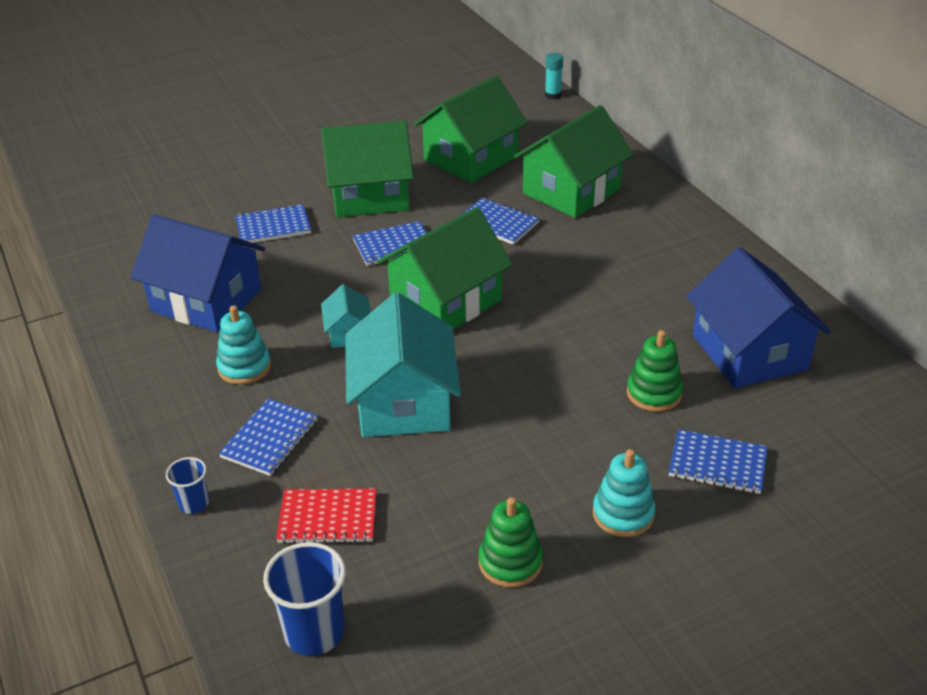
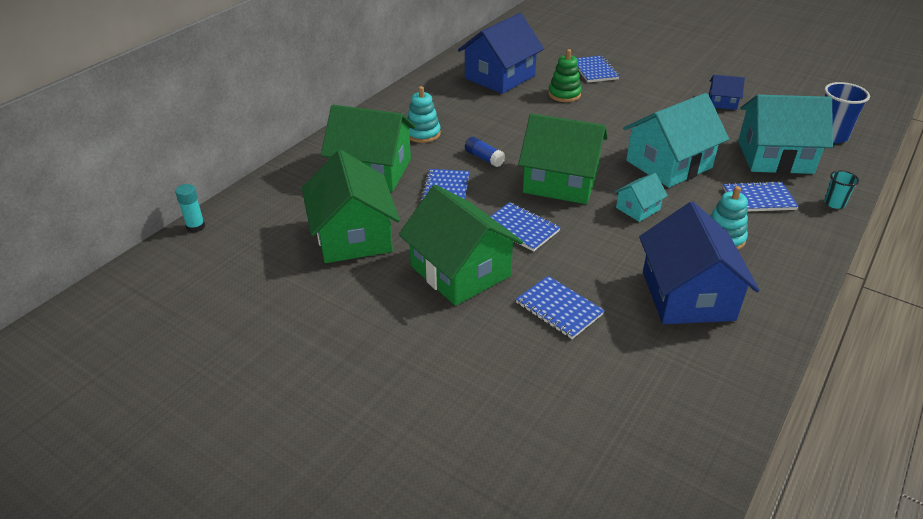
camera: 120 degrees left, 0 degrees up
(194, 503) = (834, 203): blue cup -> turquoise cup
(328, 518) = (775, 157): red notebook -> turquoise house
(471, 158) = (353, 236): green house -> green house turned 60 degrees clockwise
(510, 562) = (722, 102): green stacking toy -> blue house
(538, 266) = (484, 158): none -> blue glue stick
(623, 514) = (656, 84): turquoise stacking toy -> turquoise stacking toy (423, 134)

